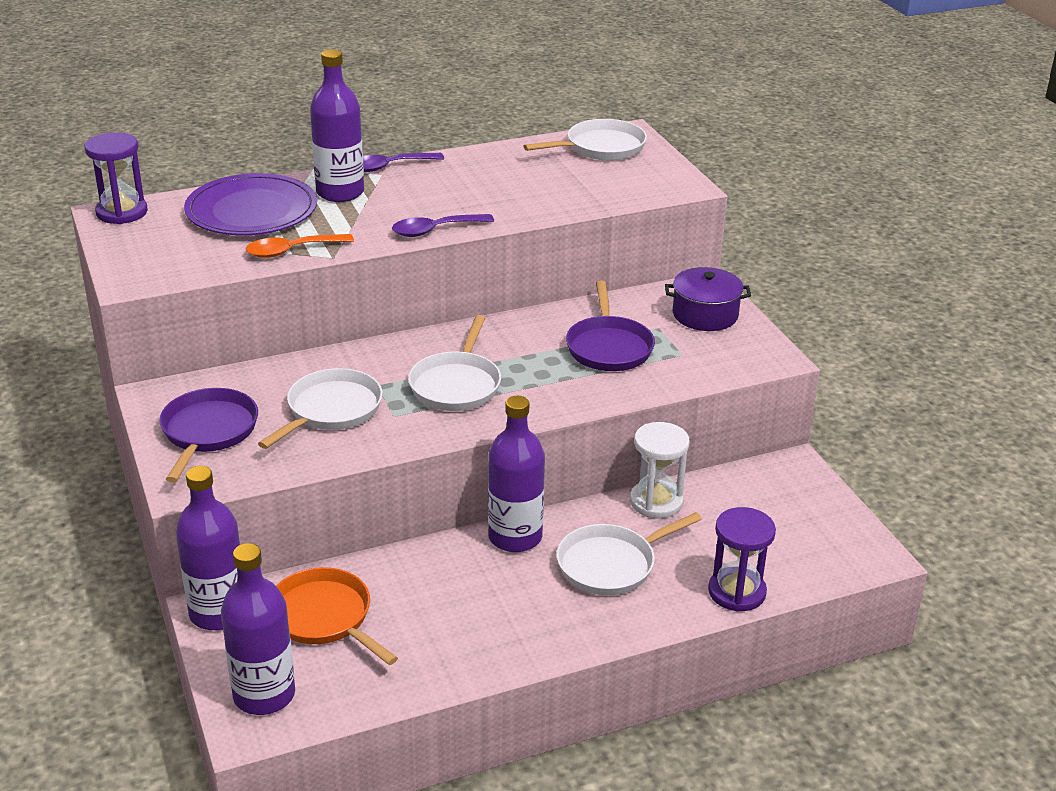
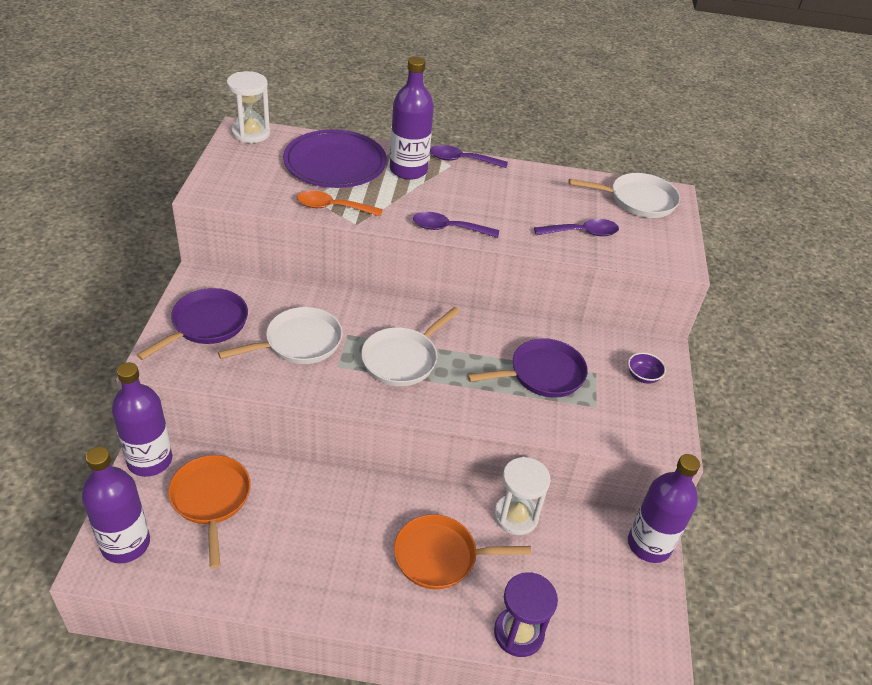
camera: 25 degrees right, 10 degrees up
(122, 212) = (251, 133): purple hourglass -> white hourglass
(515, 537) = (389, 496): purple bottle -> purple bottle (649, 544)
(572, 191) = (582, 233): none -> purple spoon
(608, 347) = (542, 374): purple pan -> purple pan turned 135 degrees counterclockwise
(611, 564) = (440, 556): white pan -> orange pan
(705, 315) = (643, 376): purple pot -> purple bowl

